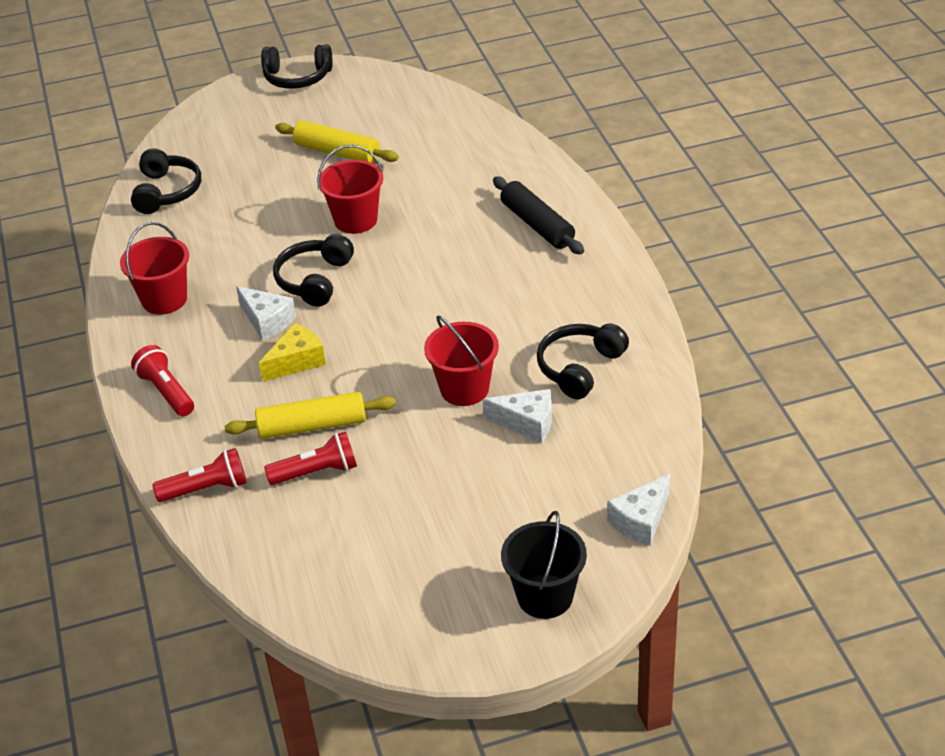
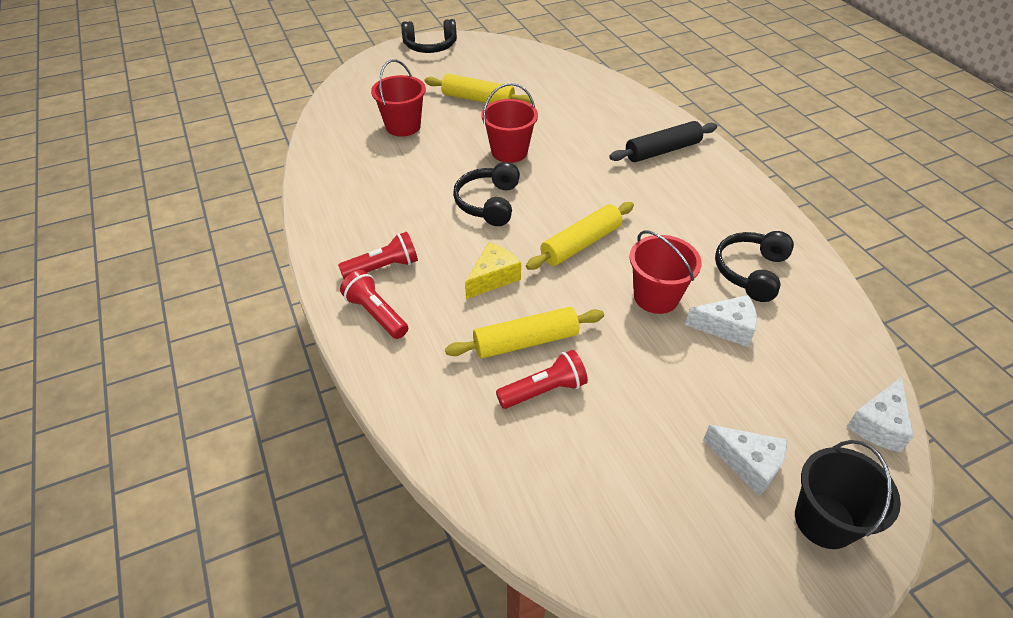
camera: 10 degrees left, 5 degrees up
(164, 299) = (357, 225): red bucket -> red bucket (403, 126)
(167, 192) = (341, 134): black headphones -> none
(206, 489) = (438, 416): red flashlight -> red flashlight (383, 267)
(267, 321) = (456, 241): white cheese -> white cheese (748, 464)
(403, 330) = (581, 244): none -> yellow rolling pin
(537, 225) = (662, 150): black rolling pin -> black rolling pin turned 75 degrees counterclockwise

